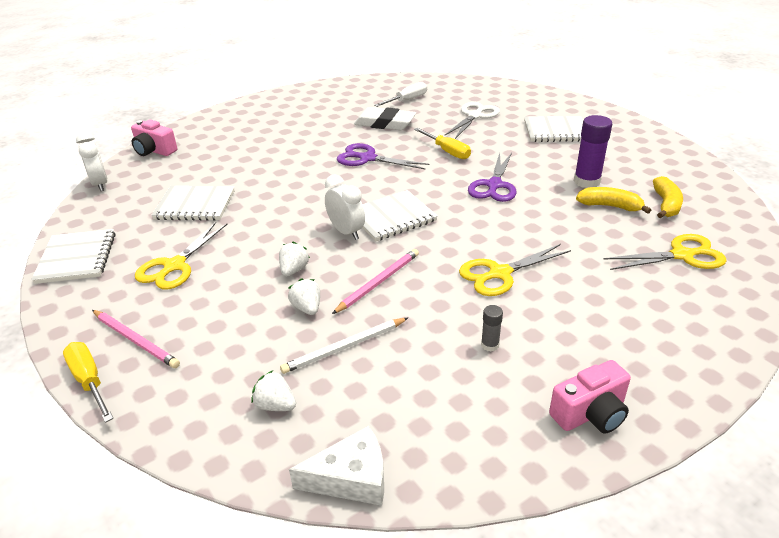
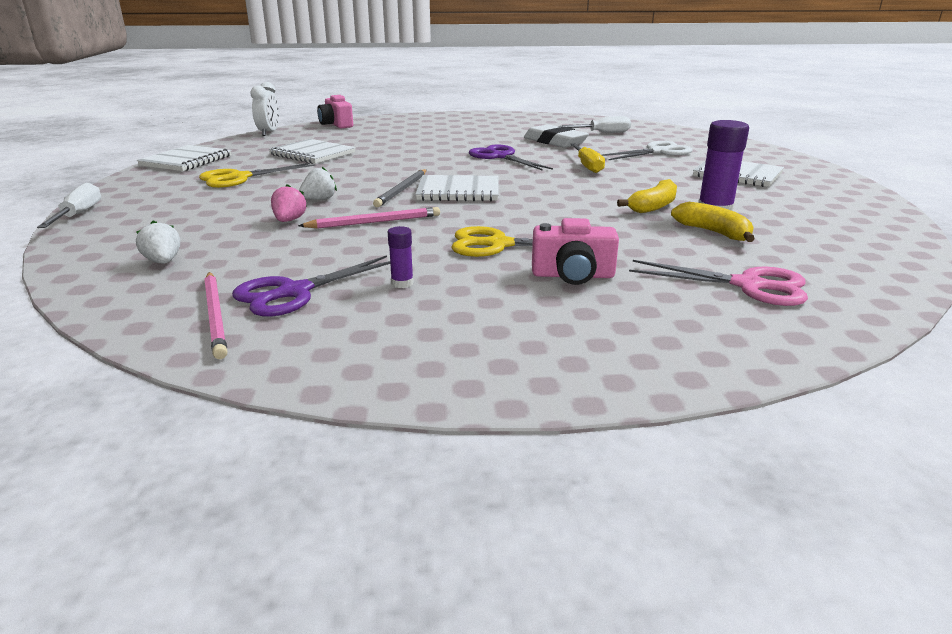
camera: 30 degrees right, 10 degrees down
(89, 381) = (79, 214): yellow screwdriver -> white screwdriver
(136, 340) = (143, 205): pink pencil -> pink pencil (216, 316)
(307, 308) = (289, 220): white strawberry -> pink strawberry
(344, 347) = (274, 248): white pencil -> none
(346, 232) = (402, 190): white clock -> grey pencil
(351, 478) = (133, 318): white cheese -> none
(490, 345) = (402, 283): grey glue stick -> purple glue stick
(494, 185) = (598, 193): purple scissors -> purple scissors (294, 292)
(590, 413) = (416, 357): pink camera -> pink camera (573, 275)
(666, 204) = (794, 246): yellow banana -> yellow banana (653, 206)
(682, 255) = (748, 285): yellow scissors -> pink scissors

